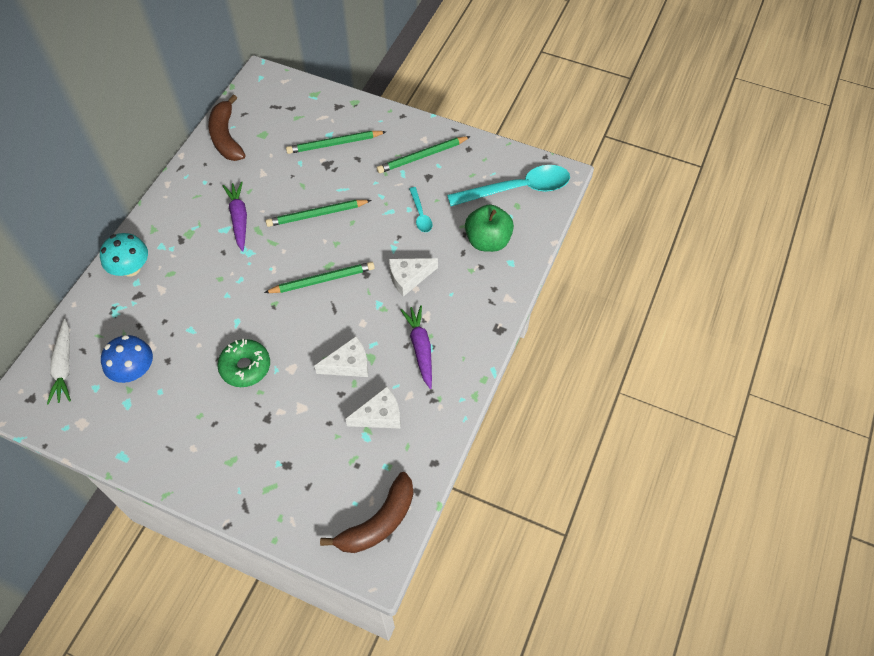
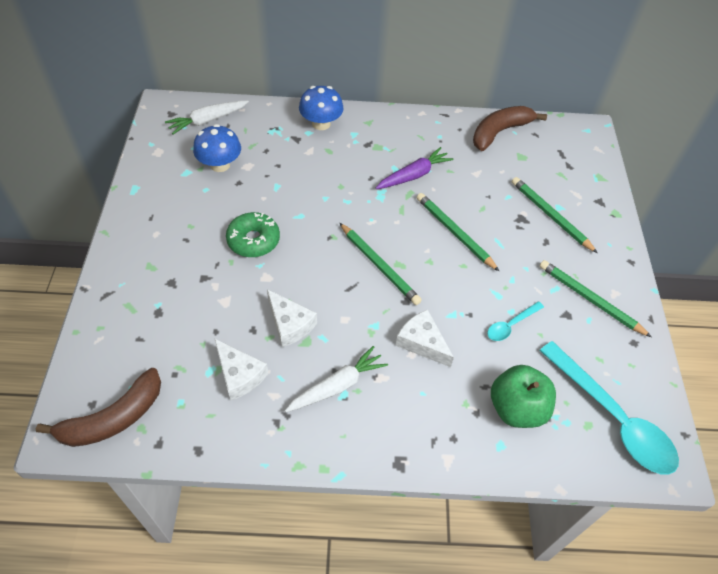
camera: 65 degrees right, 5 degrees down
(131, 268) = (321, 123): turquoise mushroom -> blue mushroom
(378, 522) = (113, 418): brown banana -> brown banana turned 60 degrees counterclockwise
(420, 348) = (337, 385): purple carrot -> white carrot

